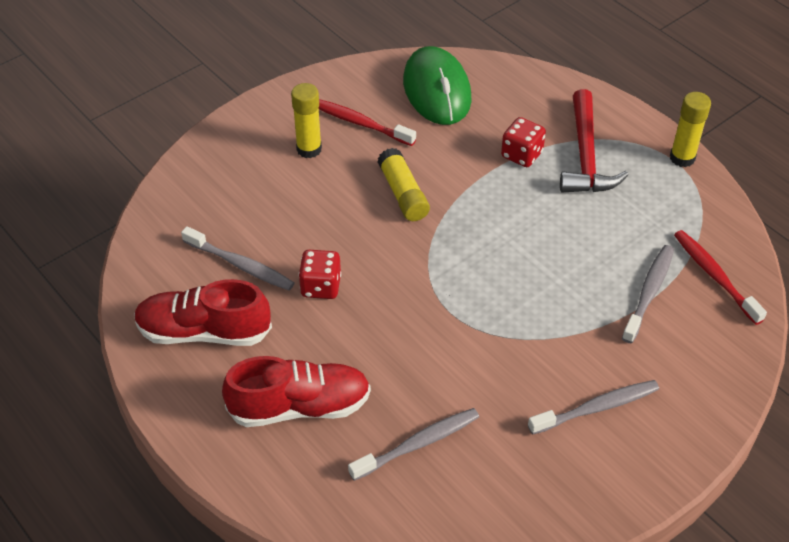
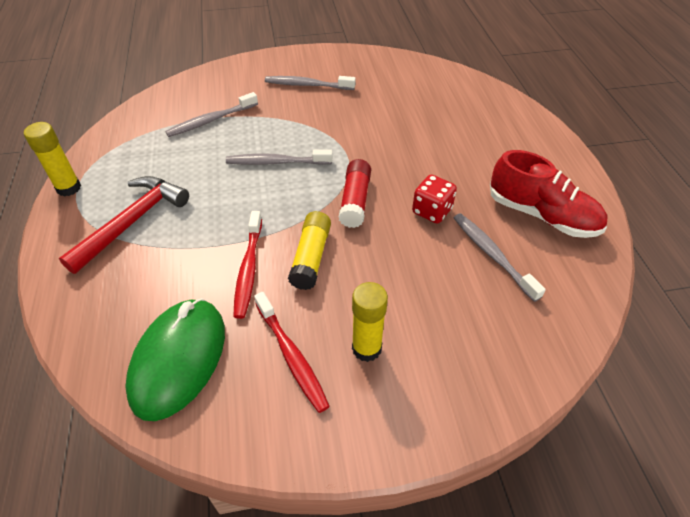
camera: 150 degrees left, 0 degrees up
(299, 406) = (487, 146): red shoe -> none
(405, 264) = (355, 200): none -> red glue stick
(418, 444) = (423, 105): grey toothbrush -> grey toothbrush (276, 162)
(521, 155) = (179, 247): red dice -> none
(714, 276) = (161, 113): red toothbrush -> red toothbrush (249, 269)

